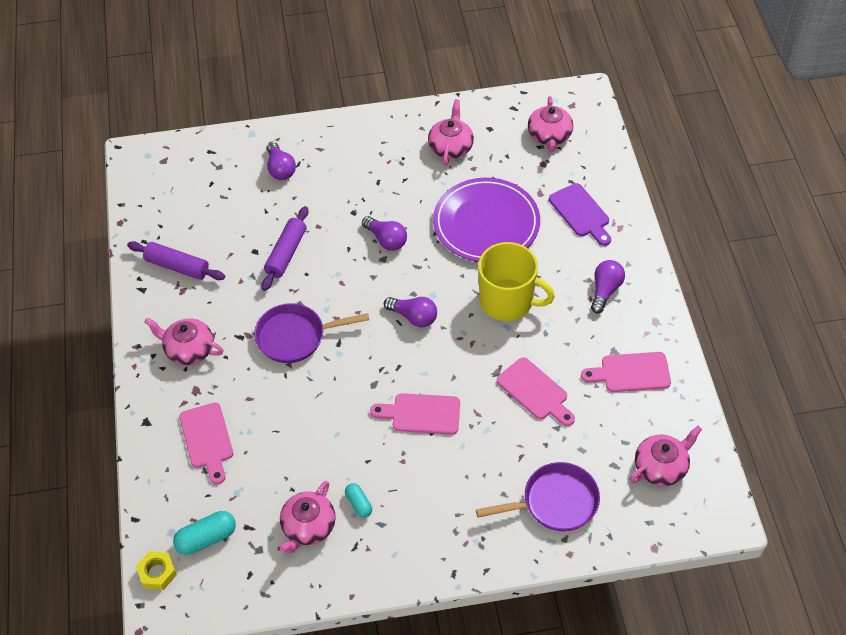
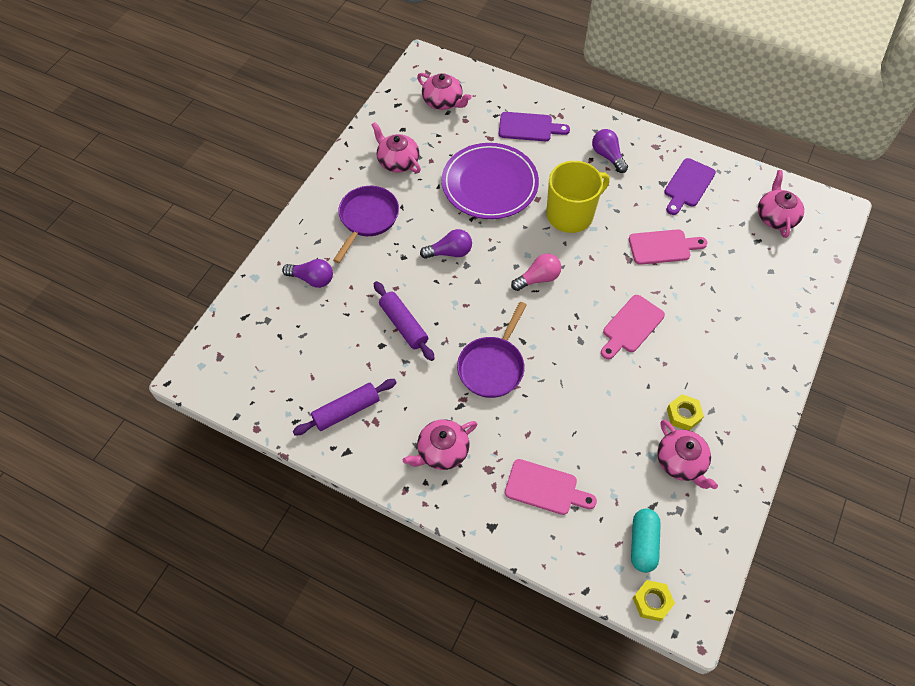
camera: 55 degrees left, 5 degrees up
(359, 504) = (683, 415): turquoise capsule -> yellow nut
(413, 317) = (538, 278): purple light bulb -> pink light bulb
(555, 502) = (764, 292): purple pan -> purple pan (367, 219)
(631, 373) = (688, 185): pink cutting board -> purple cutting board

